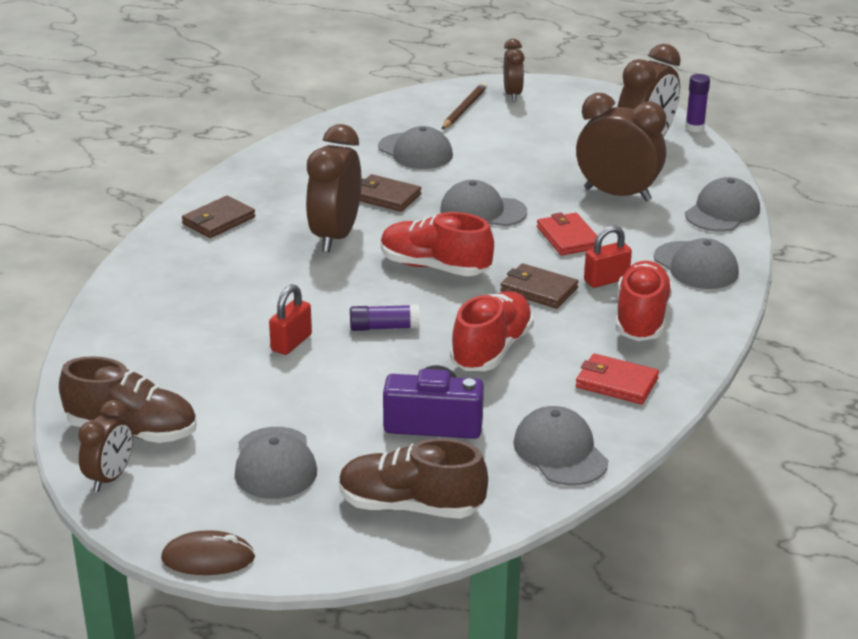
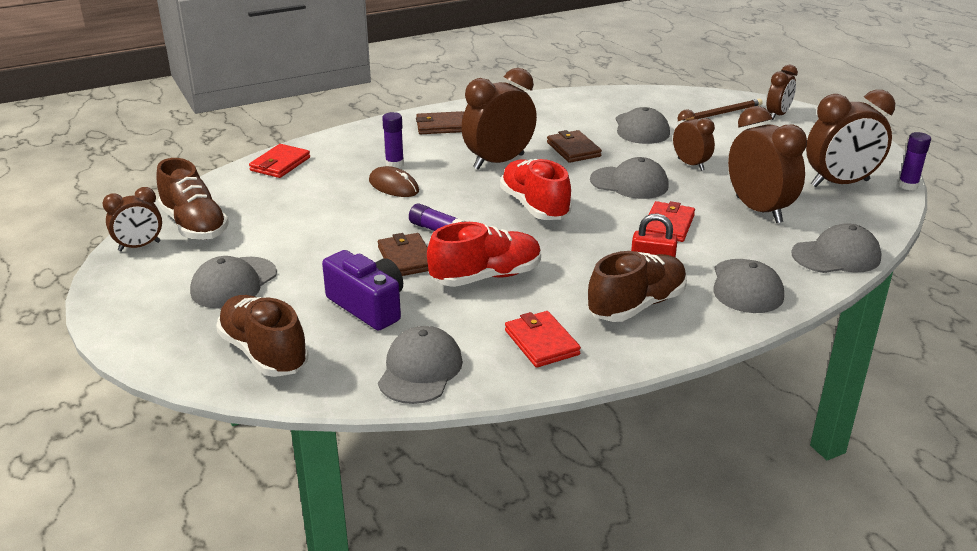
camera: 40 degrees right, 0 degrees up
(112, 329) = (280, 164): none -> red wallet
(208, 558) = (106, 320): brown mouse -> brown mouse (393, 186)
(236, 280) = (394, 164): none -> purple glue stick
(291, 343) = (364, 215): red padlock -> none
(482, 211) = (629, 183): grey cap -> grey cap turned 150 degrees clockwise
(508, 172) = (690, 164): none -> brown clock
(538, 290) = (587, 251): brown wallet -> brown wallet (406, 258)
(641, 319) = (636, 305): red shoe -> brown shoe

